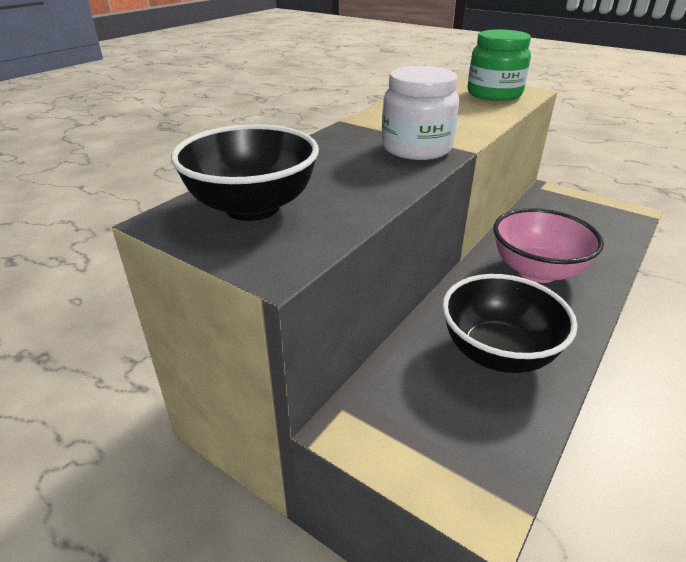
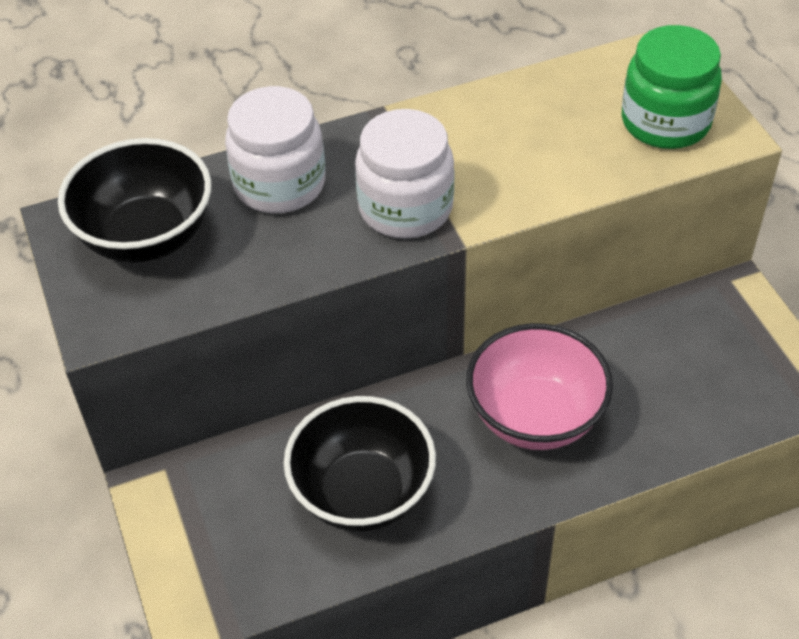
camera: 35 degrees right, 15 degrees up
(320, 160) = (279, 184): none -> white jar

